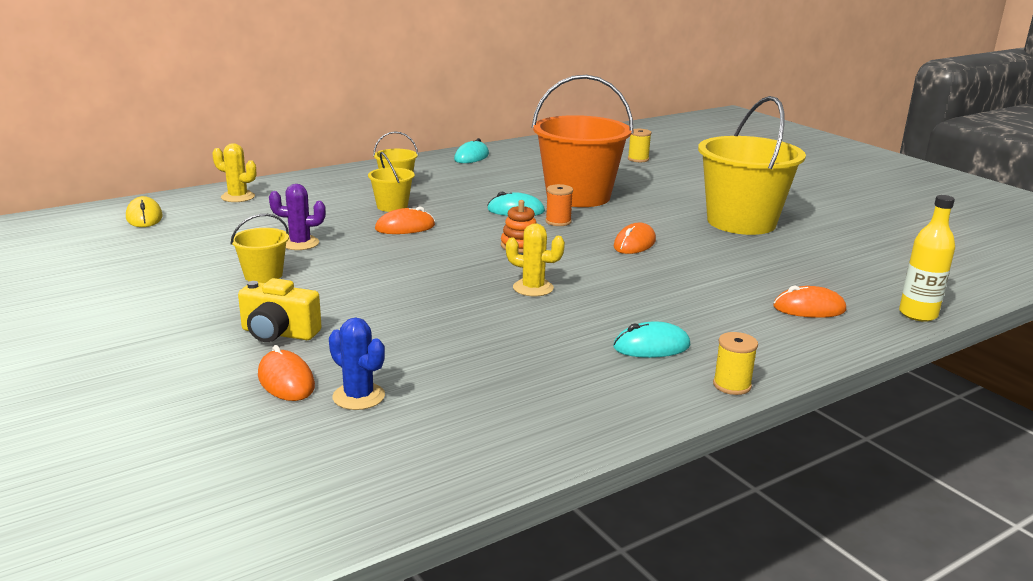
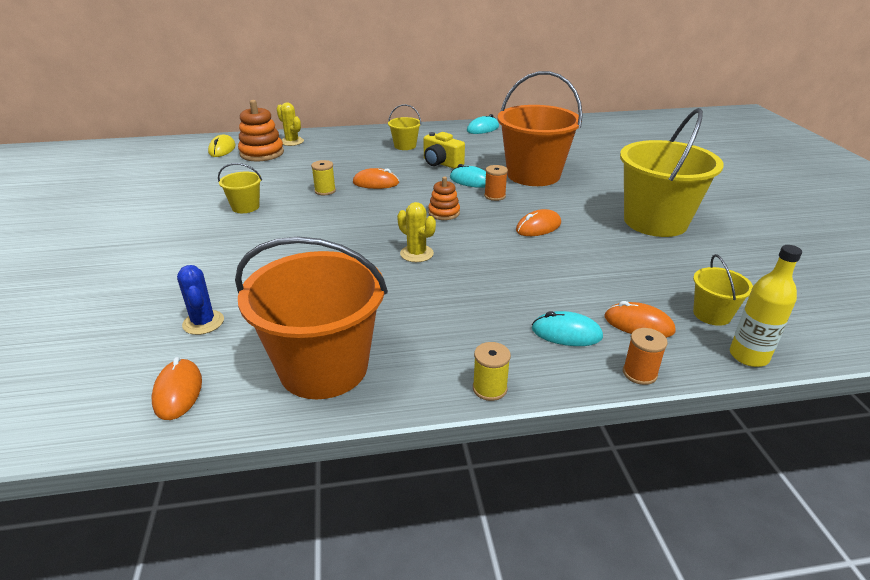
camera: 25 degrees right, 10 degrees up
(210, 215) = (262, 153): none -> orange stacking toy
(278, 333) = (207, 256): yellow camera -> yellow camera (441, 163)
(286, 381) = (173, 297): orange mouse -> orange mouse (178, 392)
(300, 243) = (293, 185): purple cactus -> none
(392, 206) = (384, 164): yellow bucket -> yellow bucket (712, 314)
(550, 406) = (324, 367): none -> orange bucket
(638, 159) = (617, 147): yellow spool -> yellow spool (325, 191)
(651, 346) = (457, 331): turquoise mouse -> turquoise mouse (566, 333)
(846, 345) = (639, 373): none -> orange spool

